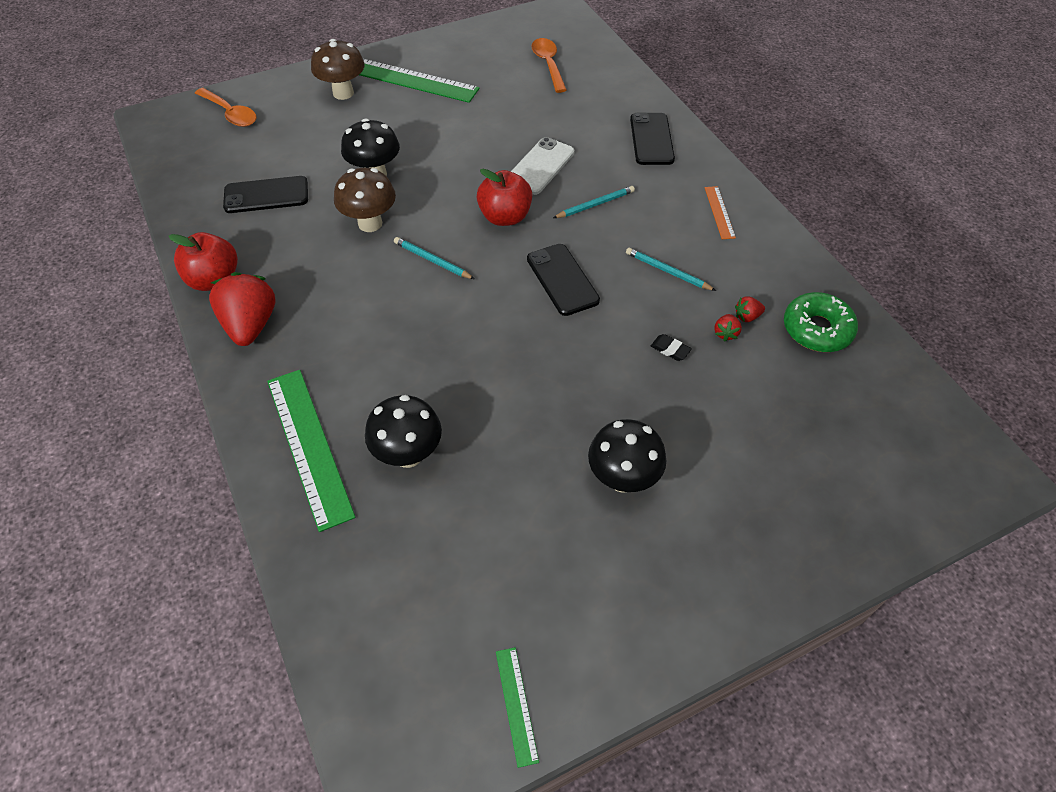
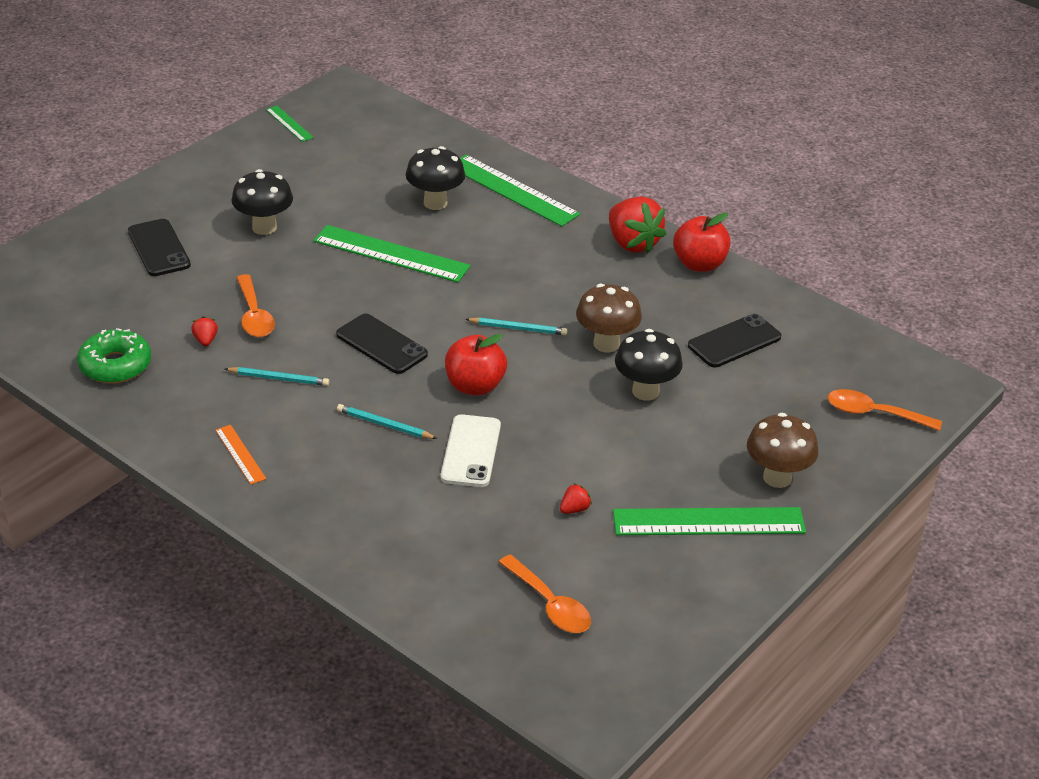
camera: 155 degrees right, 15 degrees down
(499, 389) = (391, 254): none -> green ruler
(595, 204) = (385, 425): turquoise pencil -> turquoise pencil turned 75 degrees clockwise
(651, 139) = (353, 525): black phone -> black phone (159, 248)
(670, 349) = (254, 315): black eraser -> orange spoon
(747, 316) = (187, 359): red strawberry -> red strawberry (574, 509)

